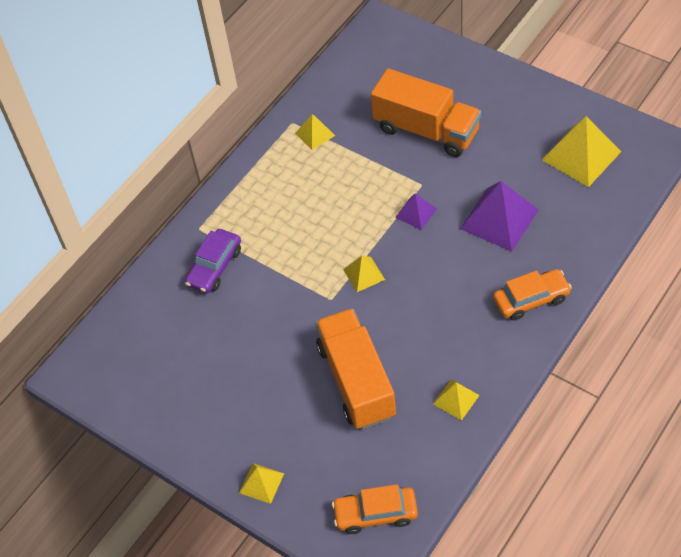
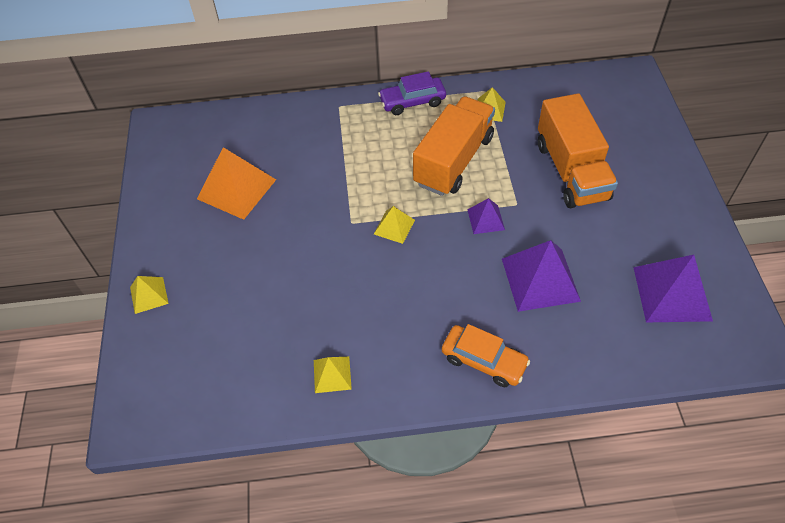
camera: 45 degrees right, 0 degrees up
(212, 357) = (236, 189): none -> orange pyramid
(215, 267) = (315, 137): purple car -> purple car (412, 102)
(356, 381) = (290, 291): orange truck -> orange truck (453, 161)
(375, 514) = (175, 393): orange car -> none
(581, 155) = (672, 293): yellow pyramid -> purple pyramid

